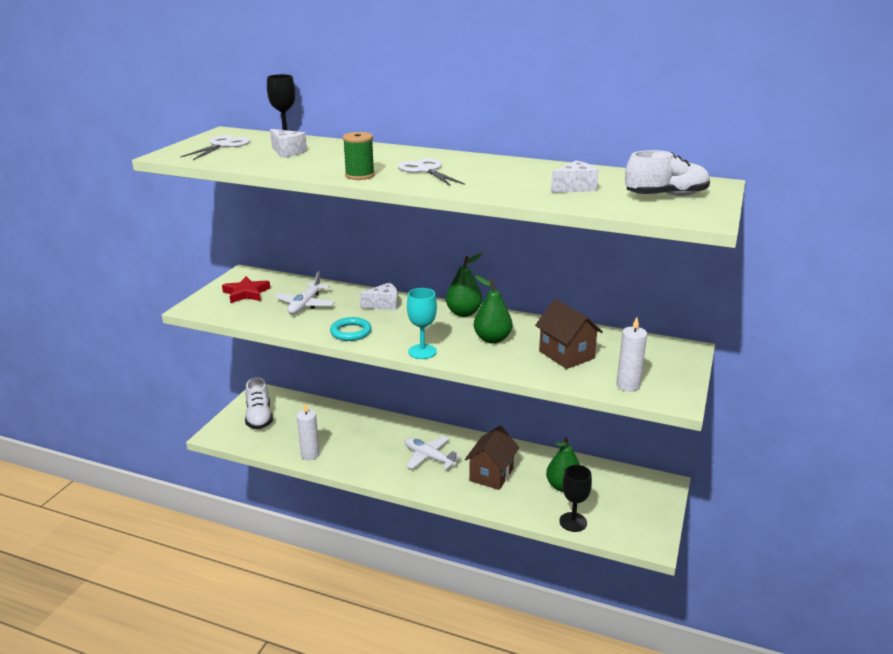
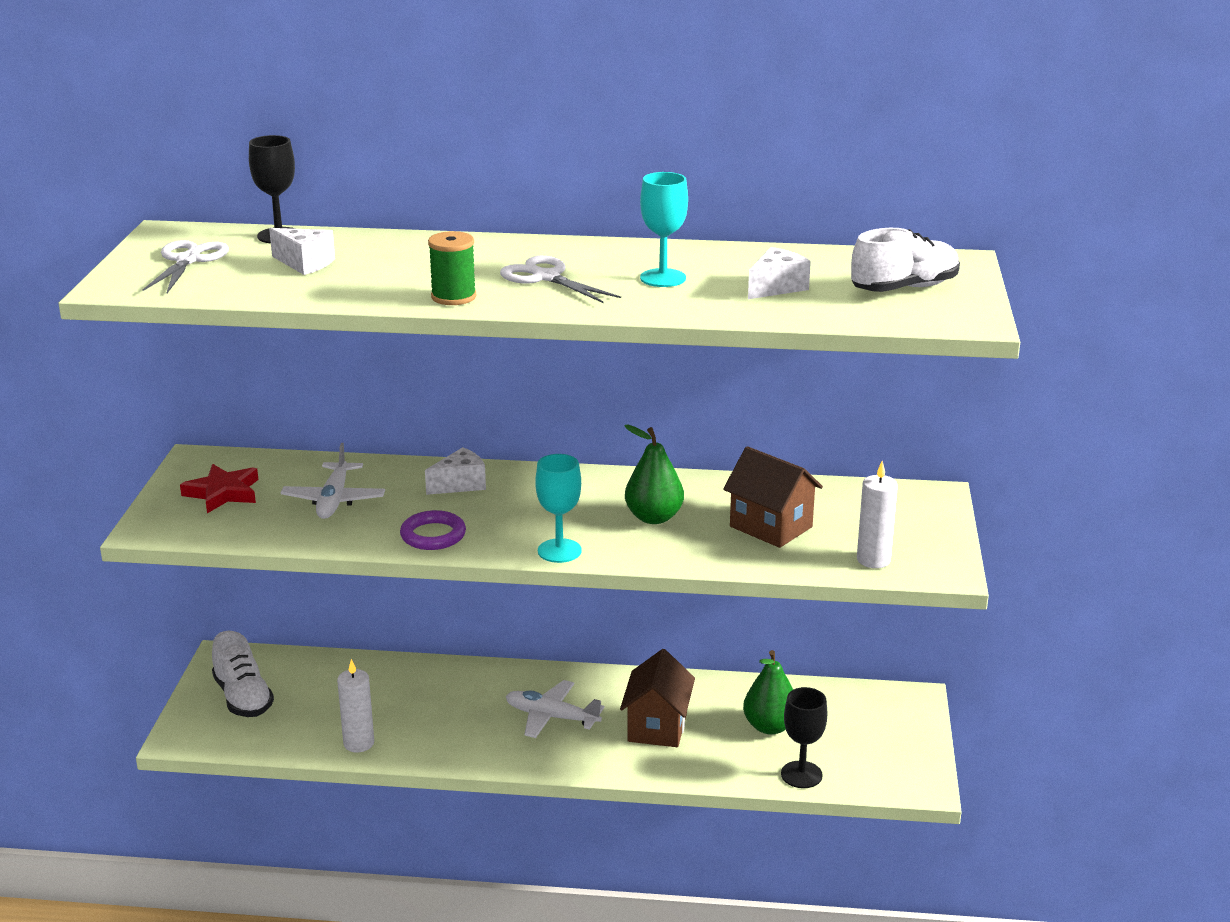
camera: 15 degrees left, 0 degrees up
(351, 332) = (433, 535): turquoise ring -> purple ring
(463, 313) = (591, 482): green pear -> none
(501, 176) = (663, 278): none -> turquoise goblet

